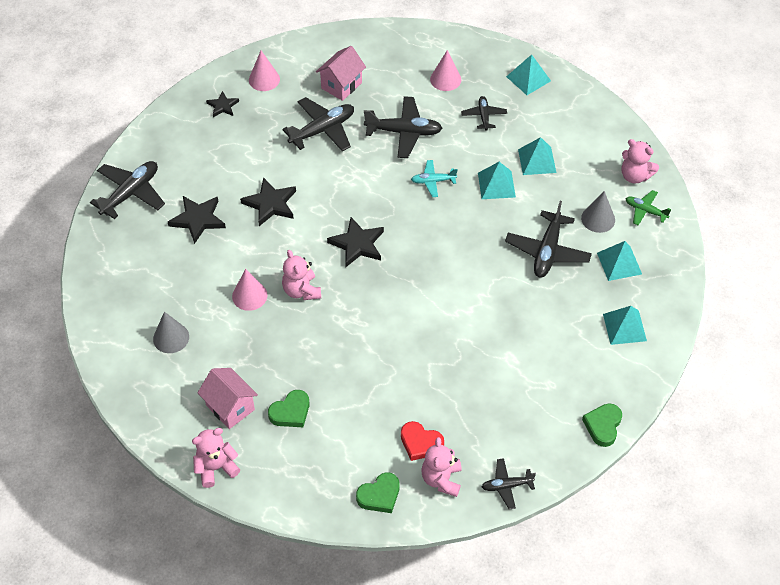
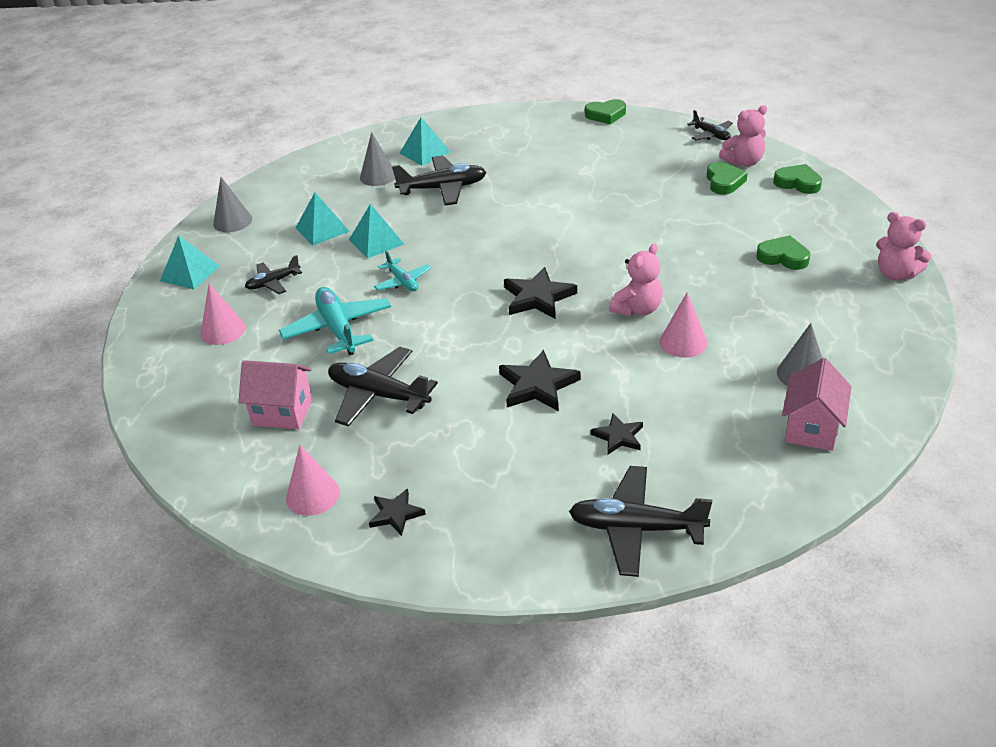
camera: 115 degrees left, 15 degrees down
(198, 219) = (618, 436): black star -> black star, size x0.61
(230, 407) = (826, 294): pink house -> pink house (811, 429)
(404, 132) = (338, 329): black plane -> turquoise plane
(420, 443) = (724, 182): red heart -> green heart
(586, 115) = (232, 221): none -> grey cone
(624, 327) = (495, 132): turquoise pyramid -> none
(635, 176) = (305, 173): pink teddy bear -> none
(645, 211) = (348, 157): green plane -> none

